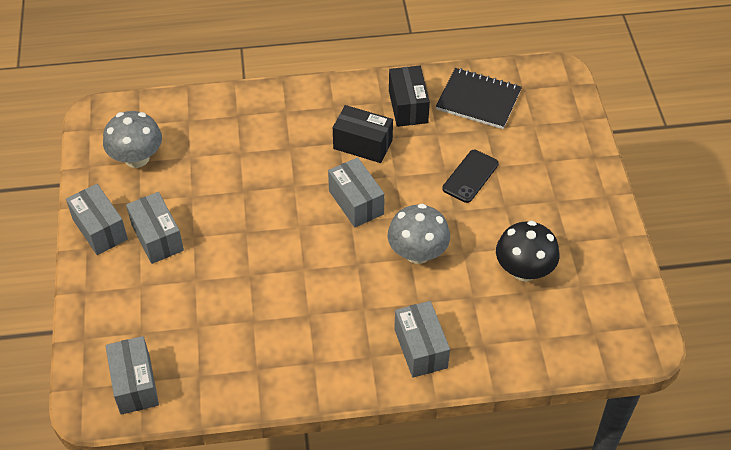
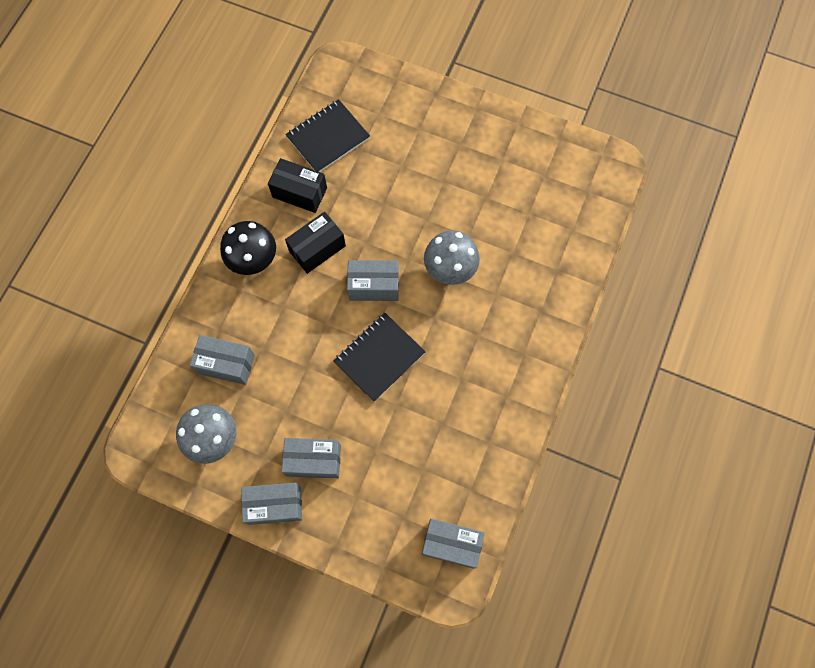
camera: 60 degrees left, 20 degrees up
(287, 240) = (379, 357): none -> black notebook
(420, 348) = (536, 314): grey box -> grey box (226, 364)
(470, 176) = (400, 189): black phone -> none
(524, 270) = (509, 204): black mushroom -> black mushroom (253, 259)

